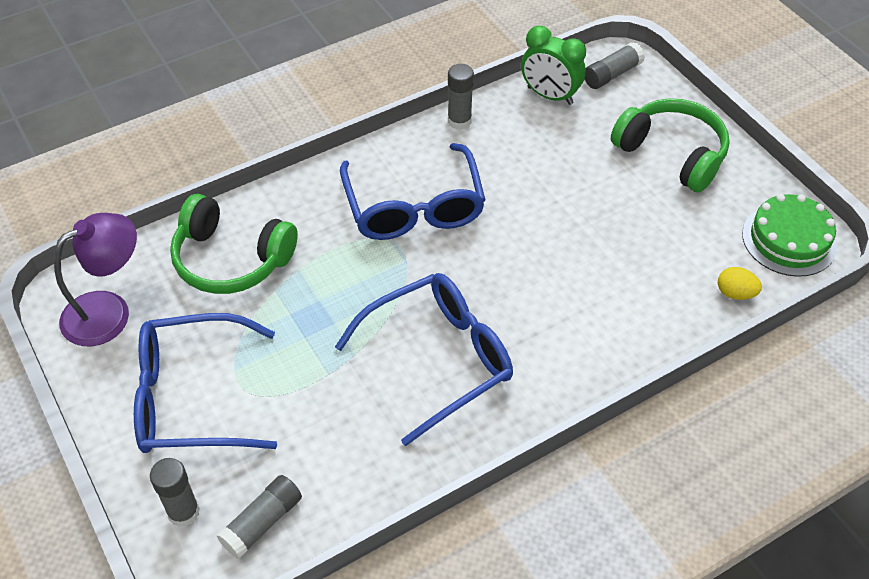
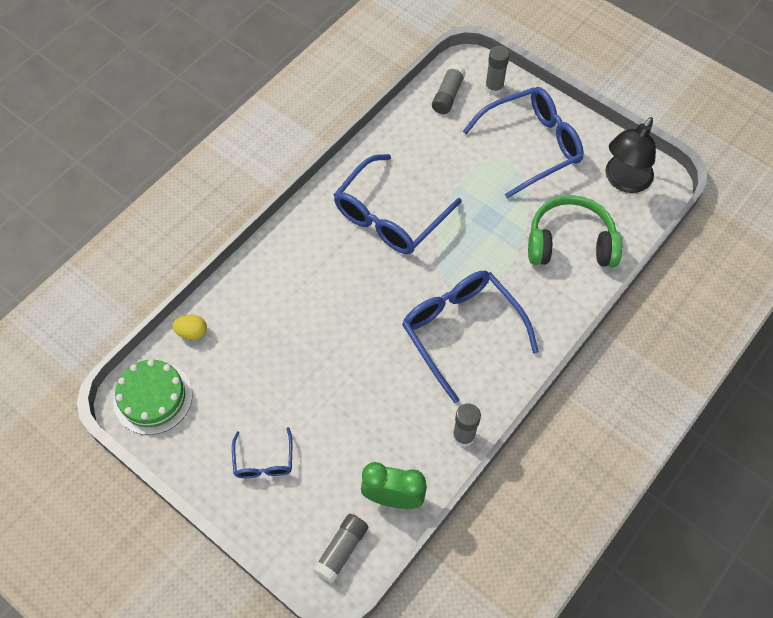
camera: 160 degrees right, 10 degrees up
(109, 311) = (624, 181): purple lamp -> black lamp
(672, 154) = (263, 461): green headphones -> blue glasses

